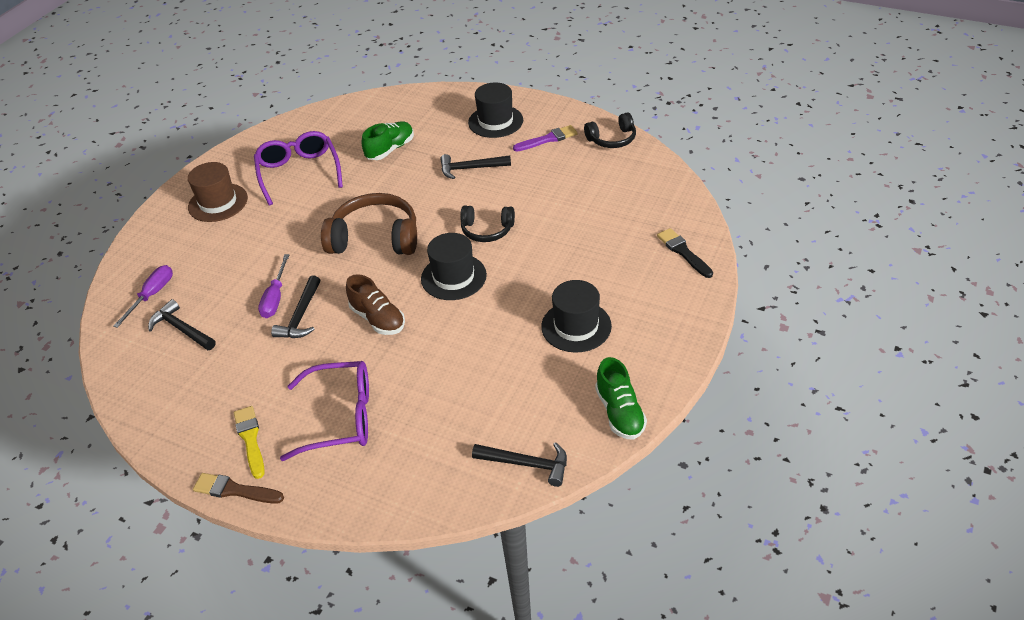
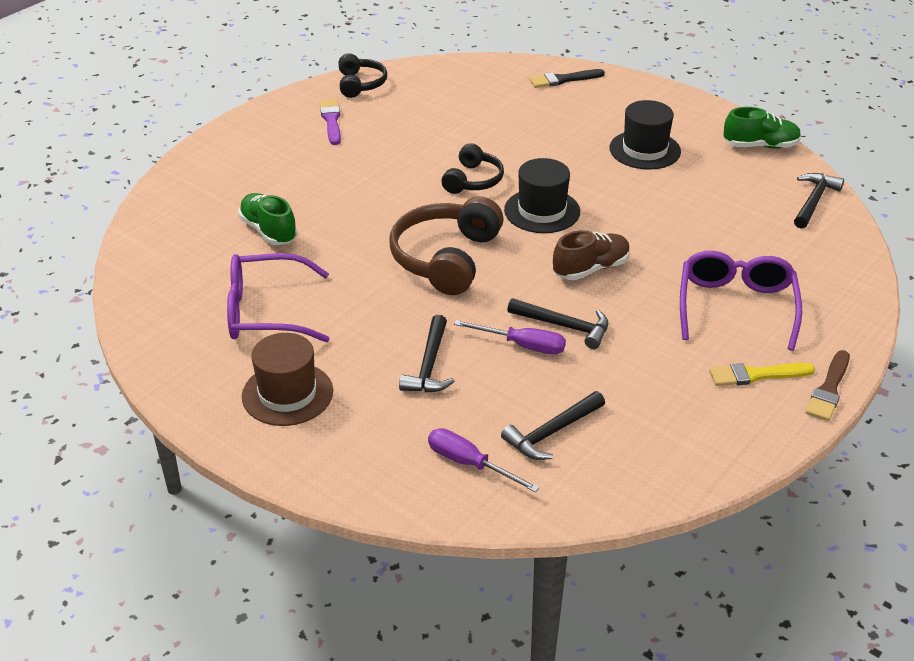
camera: 80 degrees left, 5 degrees down
(471, 168) = (352, 177): black hammer -> black hammer (429, 365)
(495, 121) = (268, 148): black hat -> none

